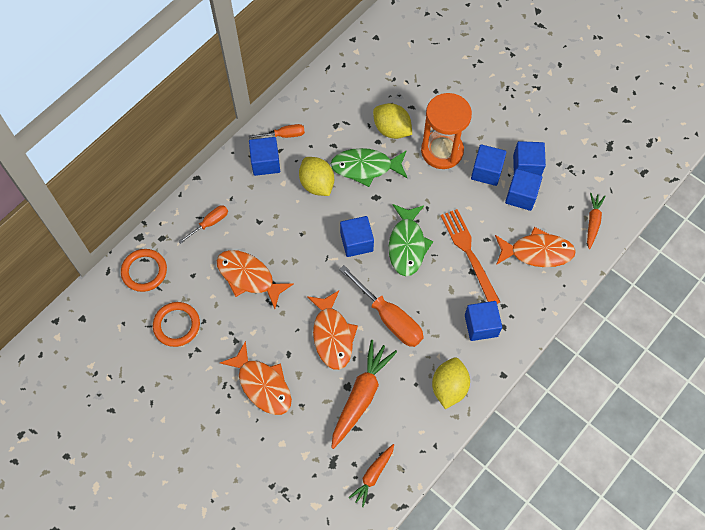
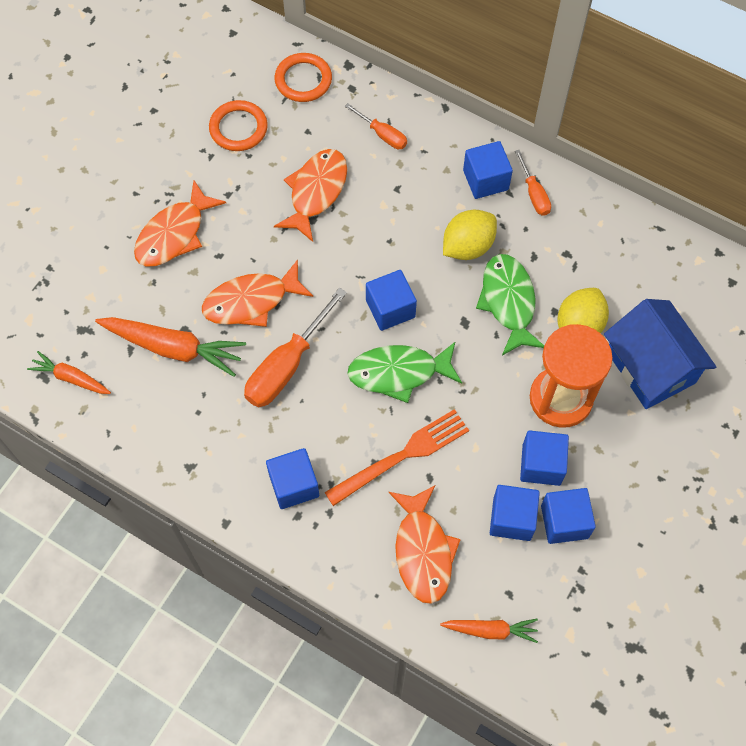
camera: 80 degrees right, 0 degrees up
(428, 95) = (650, 367): none -> blue house
(449, 387) = (198, 454): yellow lemon -> none

